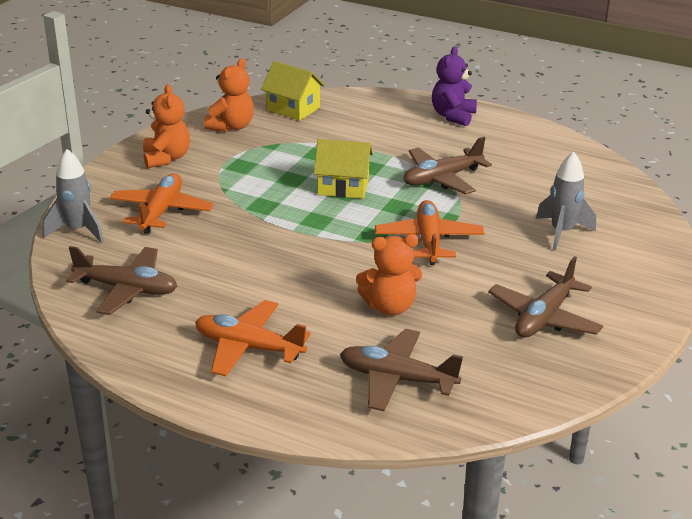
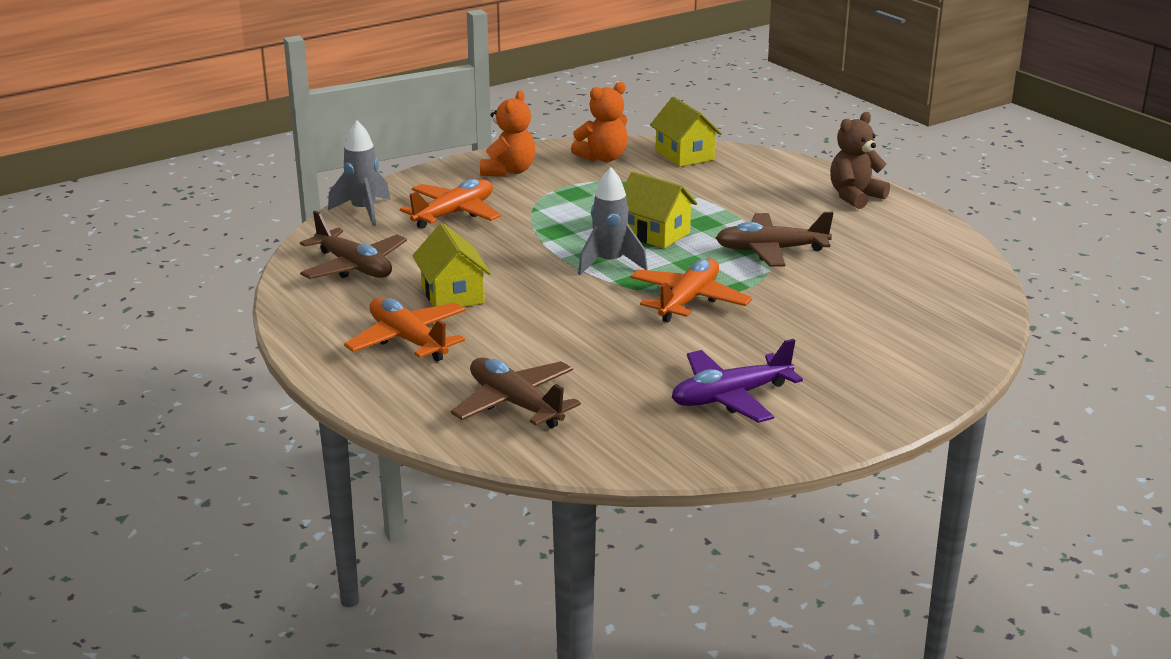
camera: 30 degrees right, 5 degrees down
(240, 291) = (452, 294): none -> yellow house
(390, 307) = (580, 345): orange teddy bear -> none
(453, 116) = (855, 197): purple teddy bear -> brown teddy bear
(544, 317) = (730, 397): brown plane -> purple plane
(562, 232) = (847, 329): grey rocket -> grey rocket (609, 263)

